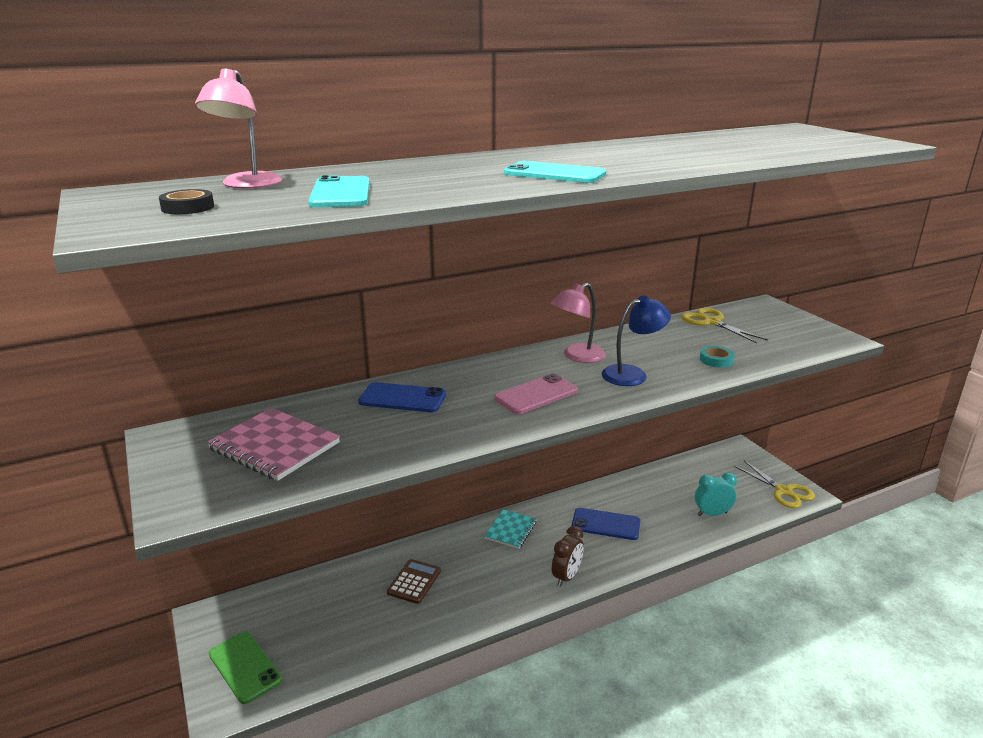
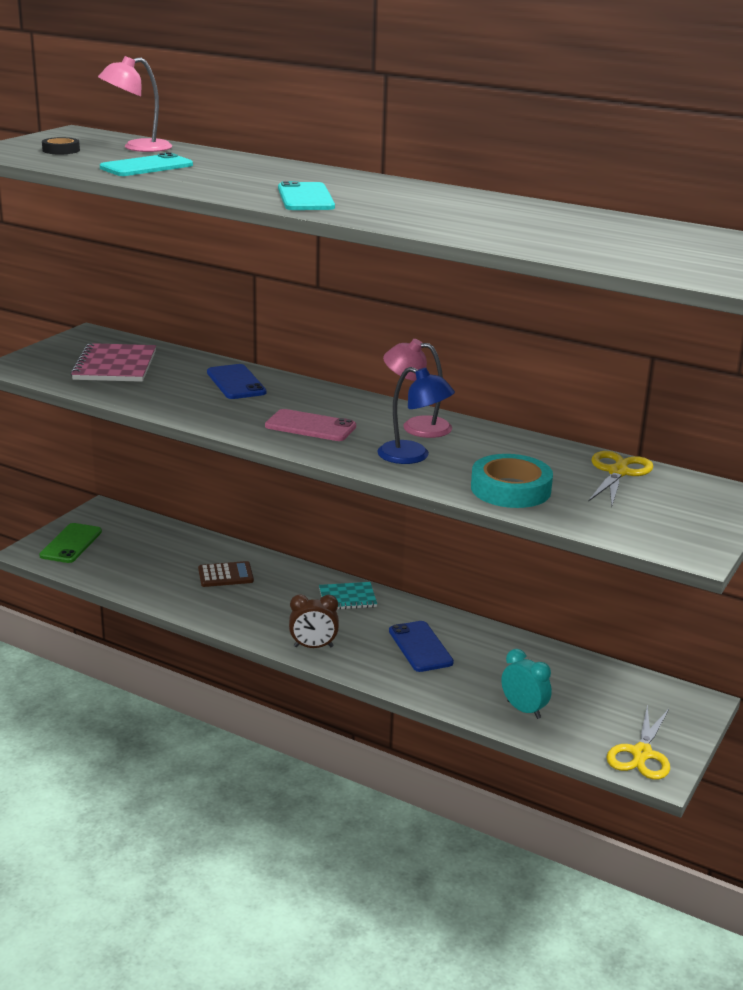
camera: 55 degrees right, 0 degrees up
(716, 360) = (510, 489): turquoise tape -> turquoise tape, size x1.95

